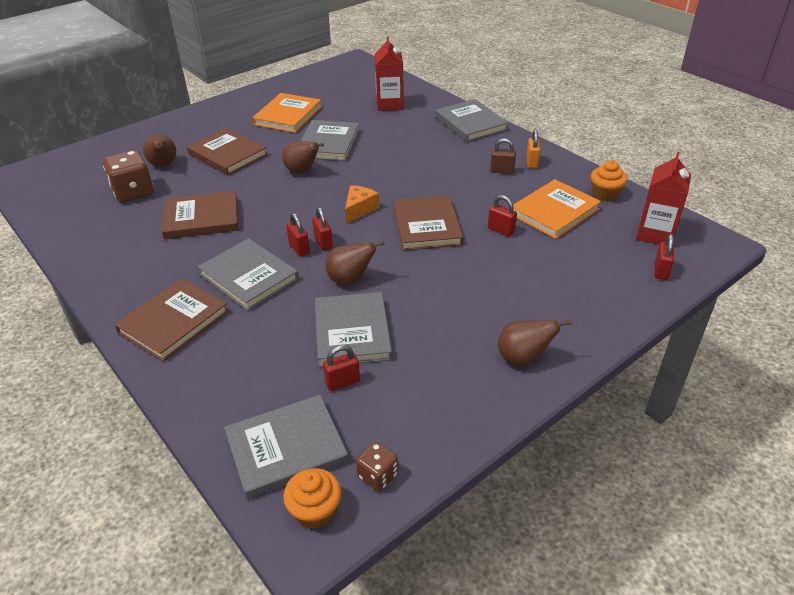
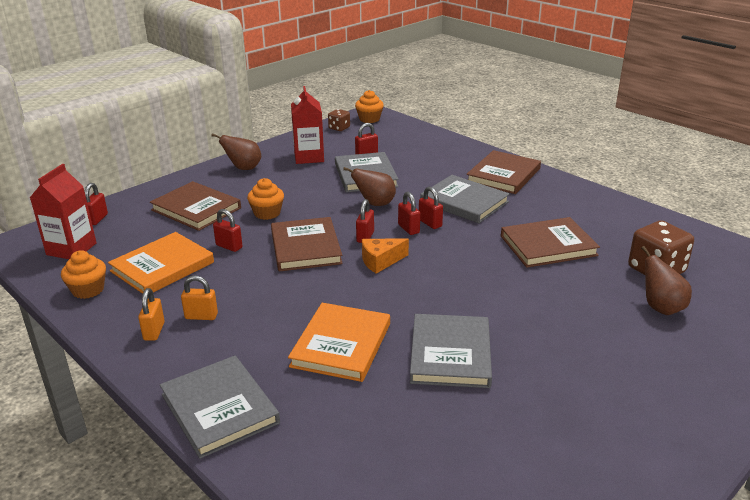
camera: 175 degrees right, 10 degrees down
(227, 154) = (588, 328): brown book -> brown book (196, 209)
(286, 449) = (392, 133): grey book -> none
(288, 116) = (548, 416): orange book -> orange book (341, 345)
(302, 171) = (467, 305): brown pear -> none
(359, 209) = (380, 261): orange cheese -> orange cheese turned 45 degrees clockwise
(369, 235) = (365, 237): none -> red padlock
(389, 104) = (366, 458): red carton -> red carton (309, 157)
(472, 271) = (267, 213): none -> orange cupcake
(502, 171) = (201, 316): brown padlock -> orange padlock

